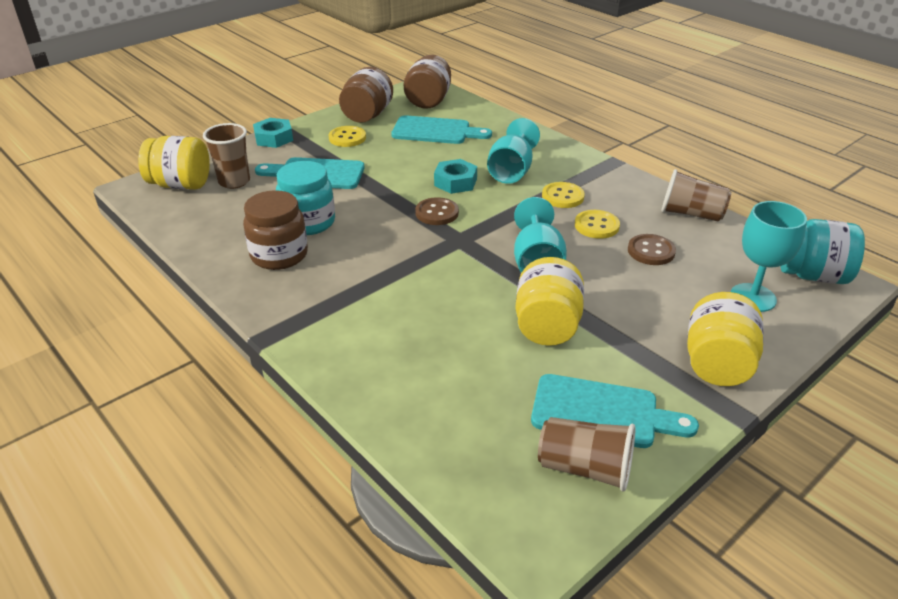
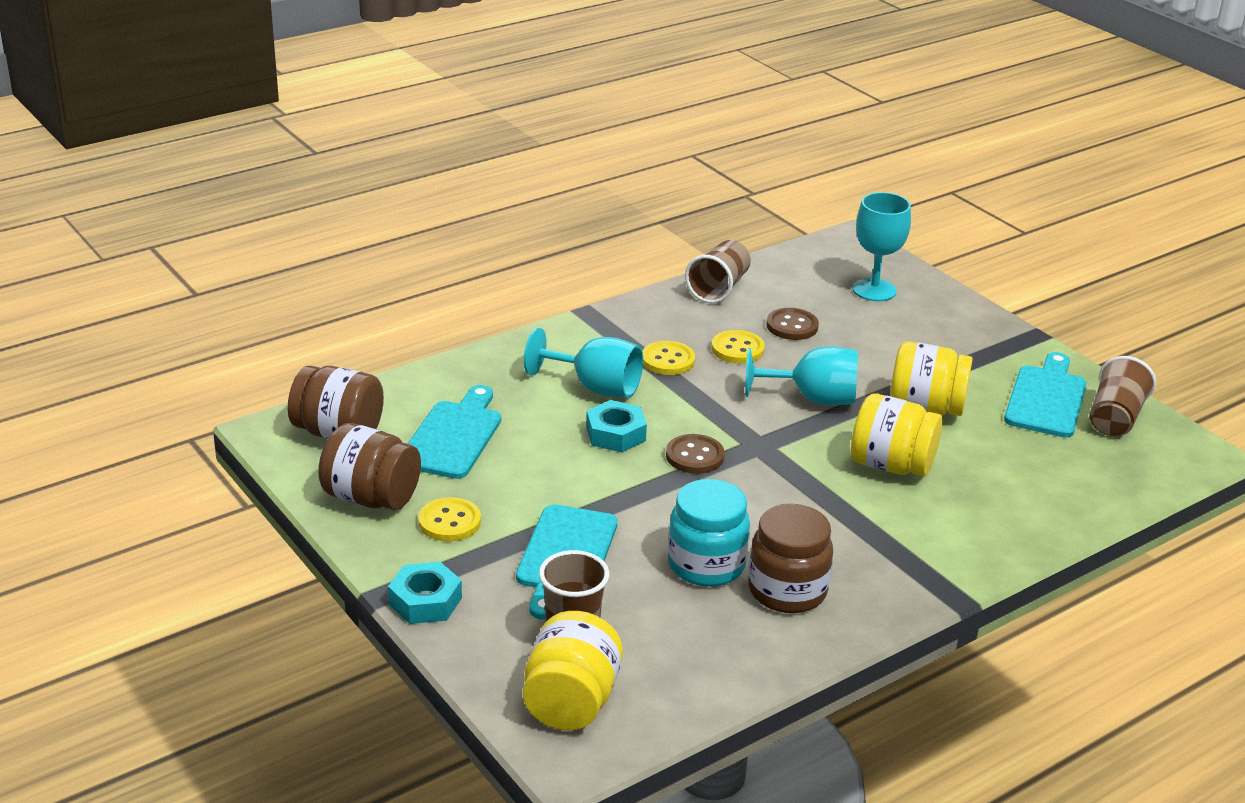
camera: 85 degrees left, 5 degrees down
(717, 364) = (974, 330): yellow jar -> yellow jar (891, 465)
(812, 275) = (837, 252): turquoise jar -> none

